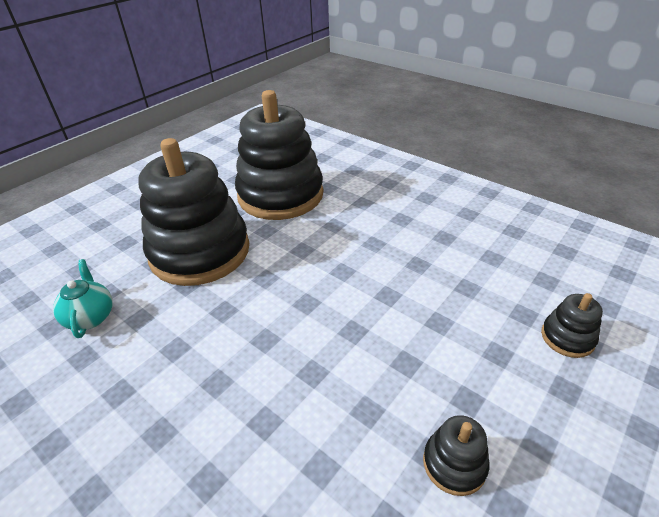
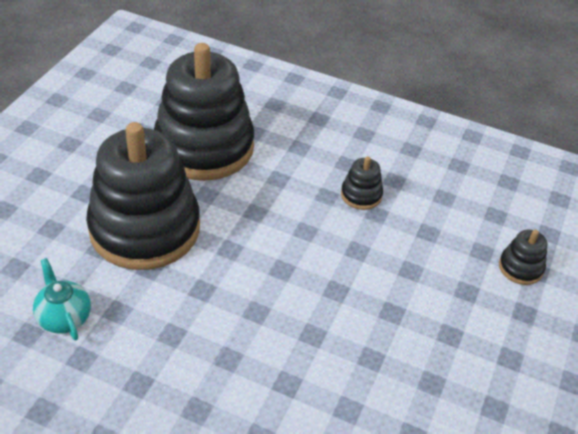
camera: 20 degrees left, 5 degrees up
(454, 464) = (450, 385): black stacking toy -> black stacking toy (361, 195)

